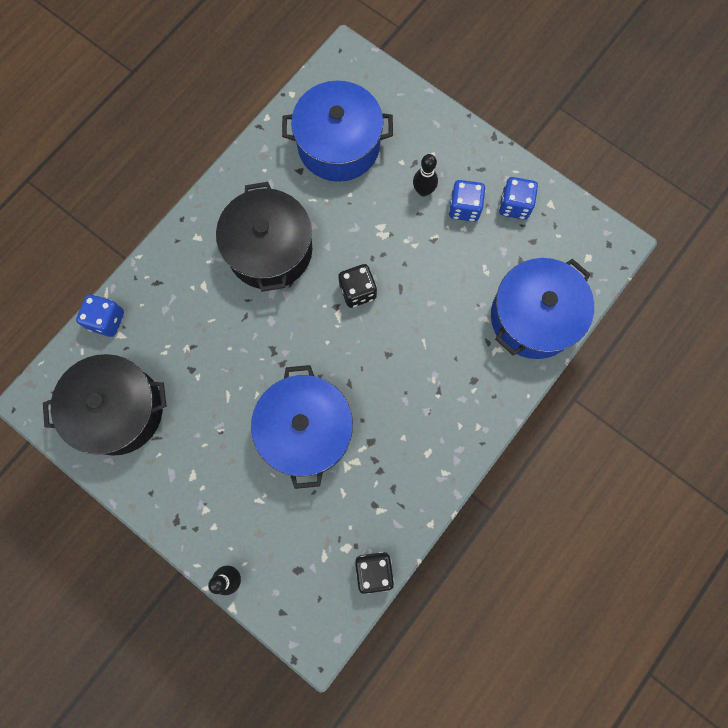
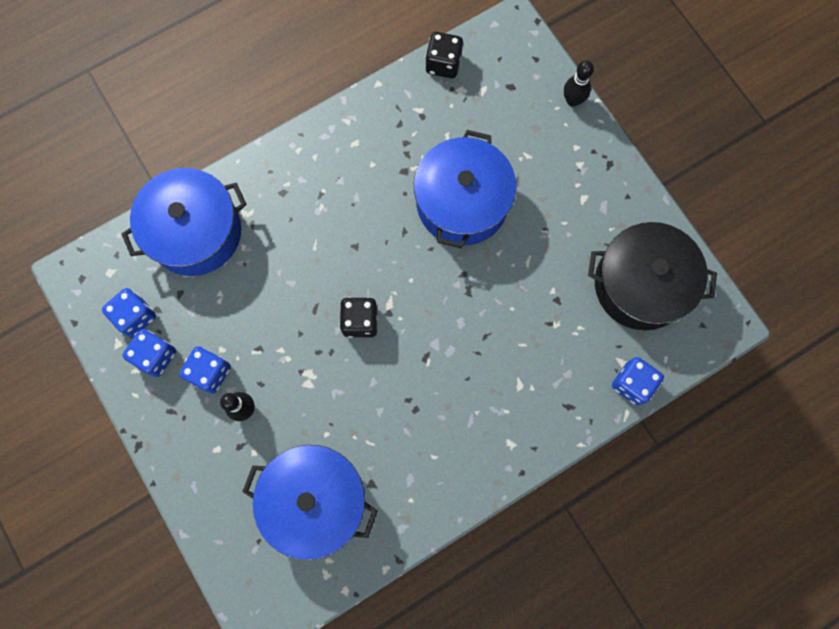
camera: 160 degrees left, 0 degrees up
(270, 250) = (436, 400): black pot -> none
(547, 230) = (135, 316): none -> blue dice

